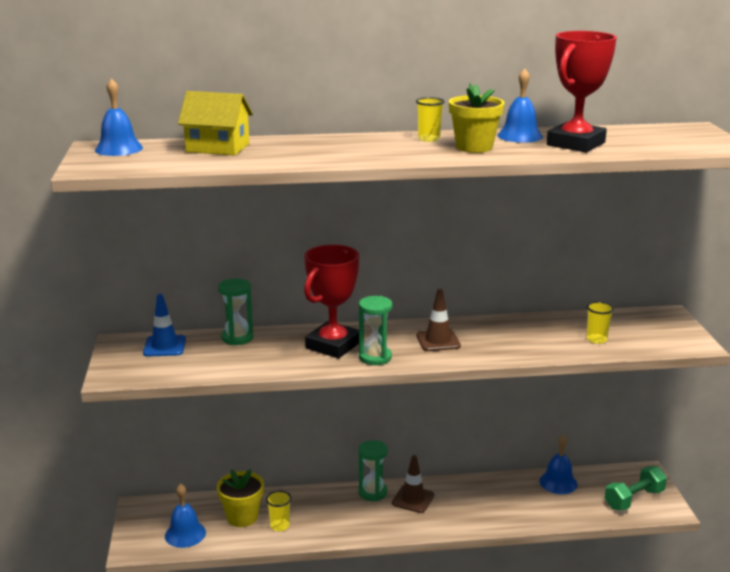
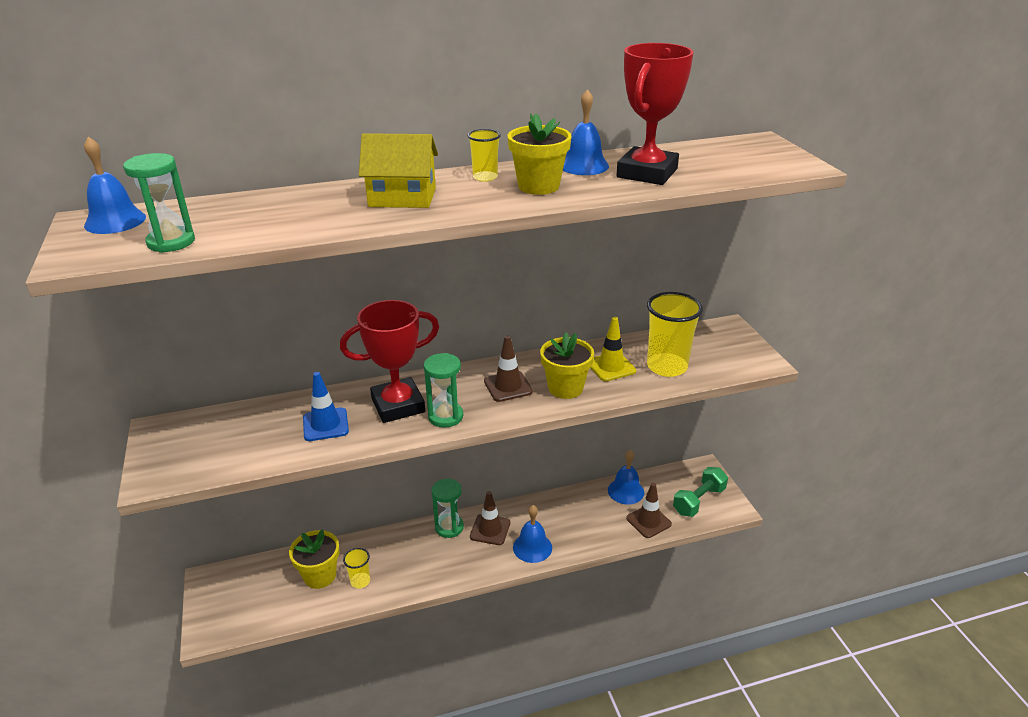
camera: 10 degrees left, 10 degrees up
(164, 346) = (210, 428): blue traffic cone -> blue traffic cone (325, 425)
(185, 534) = (262, 605): blue bell -> blue bell (532, 547)
(217, 148) = (239, 210): yellow house -> yellow house (402, 198)
(237, 338) = (291, 407): green hourglass -> green hourglass (171, 242)
(333, 345) = (398, 405): red trophy -> red trophy turned 45 degrees clockwise
(492, 347) = (565, 388): none -> yellow flower pot
(541, 335) = (611, 367): none -> yellow traffic cone
(577, 510) = (648, 521): none -> brown traffic cone
(596, 339) = (667, 367): yellow cup -> yellow cup, size x1.94

